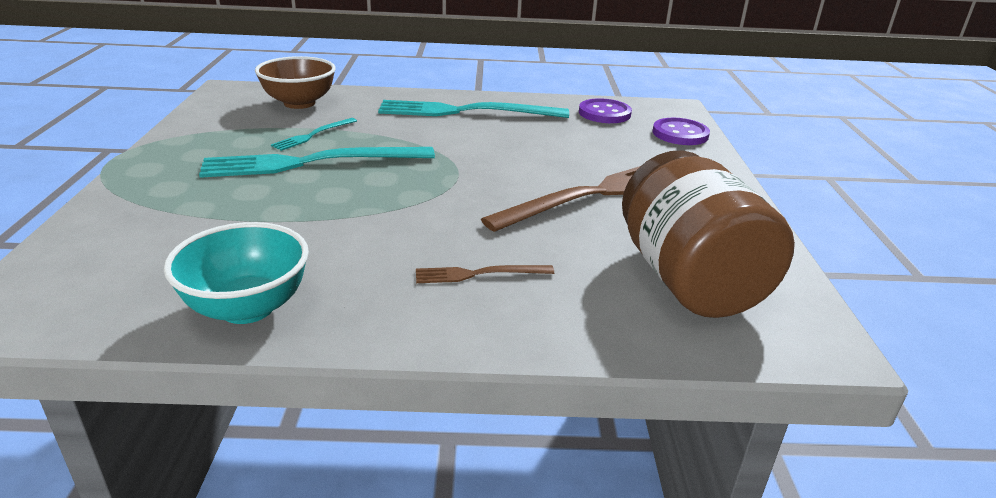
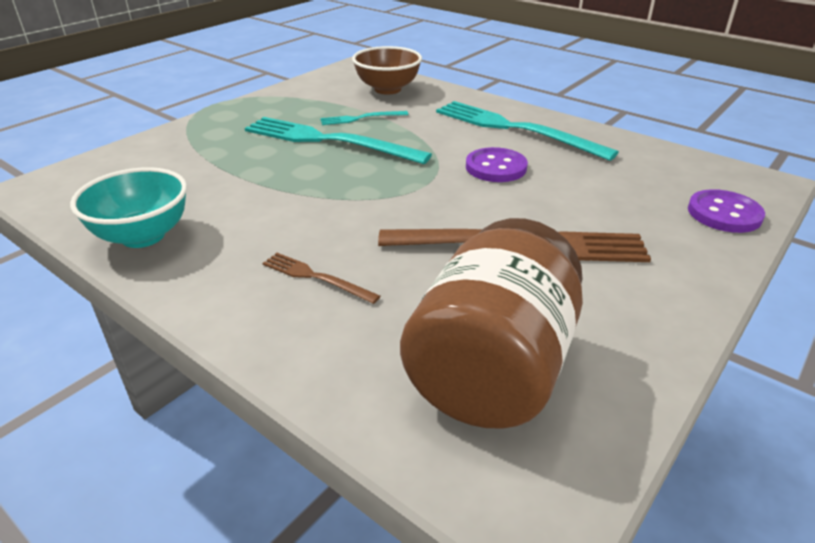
camera: 40 degrees right, 5 degrees up
(604, 113) = (661, 166): purple button -> purple button (496, 167)

